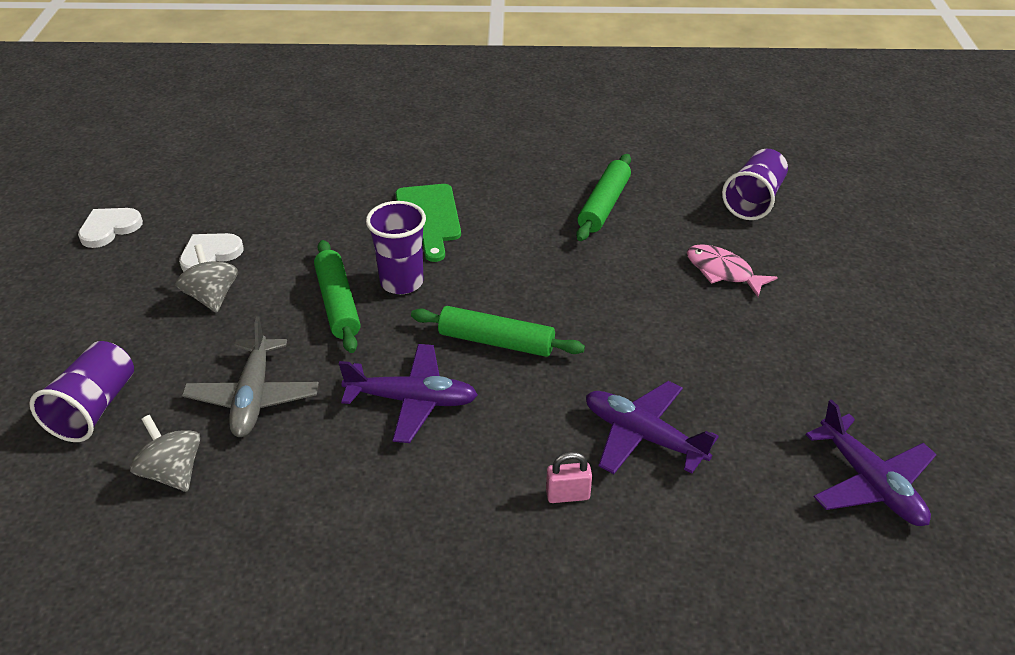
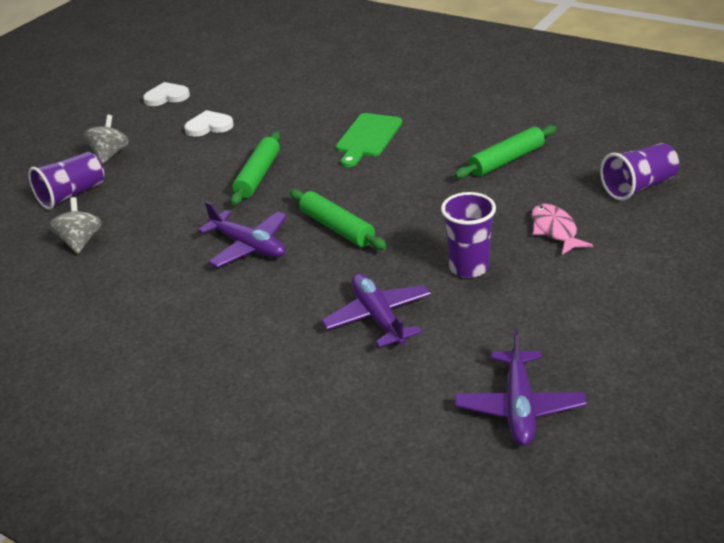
camera: 35 degrees right, 5 degrees down
(212, 297) = (188, 151): grey spinning top -> grey spinning top (110, 154)
(253, 397) = (159, 215): grey plane -> none
(401, 282) = (310, 174): purple cup -> purple cup (469, 267)
(568, 495) = (291, 334): pink padlock -> none

